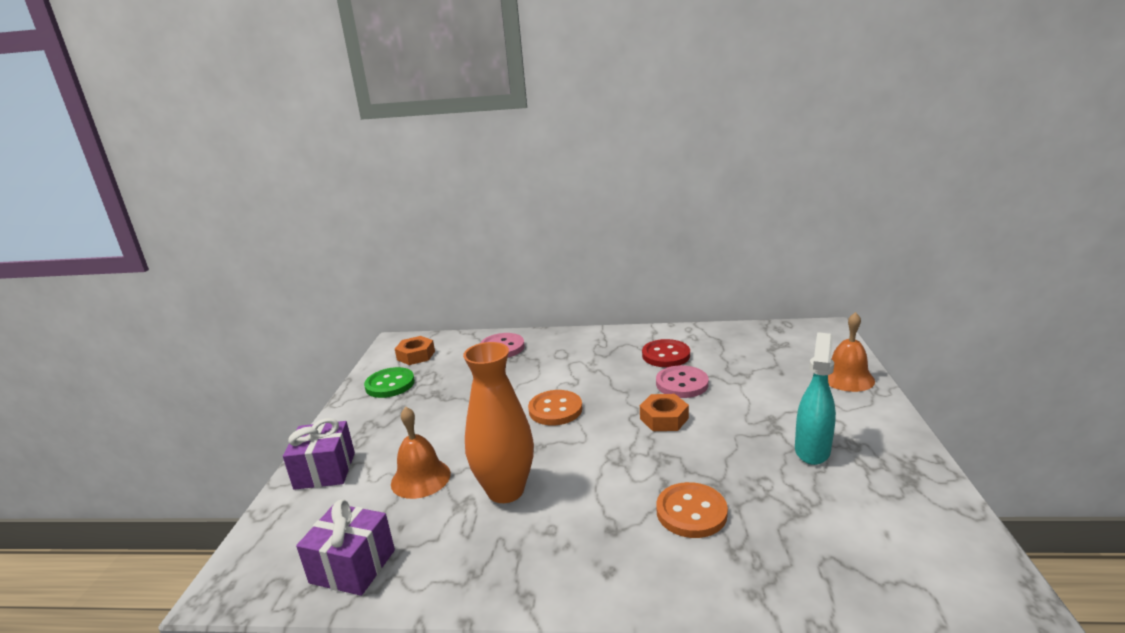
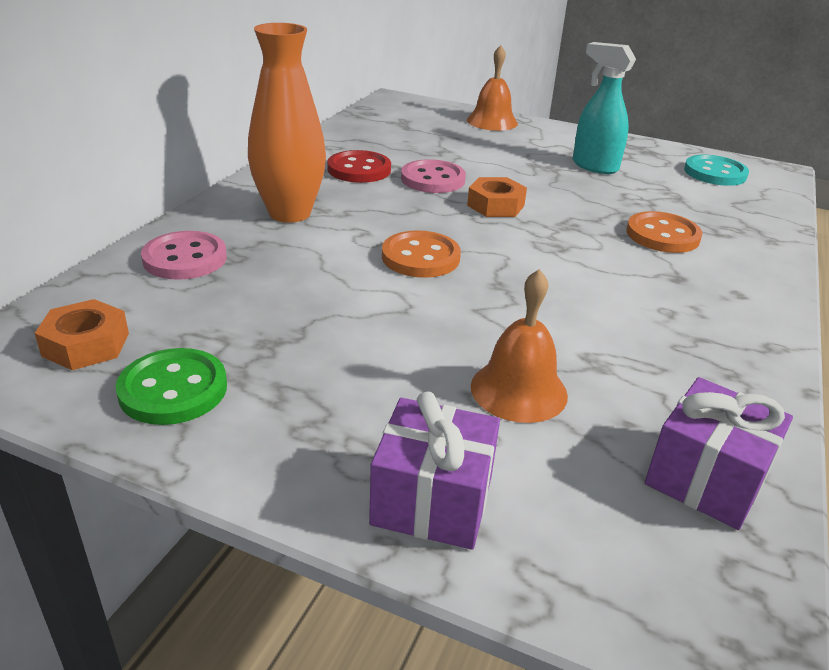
camera: 75 degrees left, 10 degrees up
(505, 490) = (582, 326): orange vase -> orange vase (289, 213)
(910, 536) = (715, 173): none -> turquoise button

